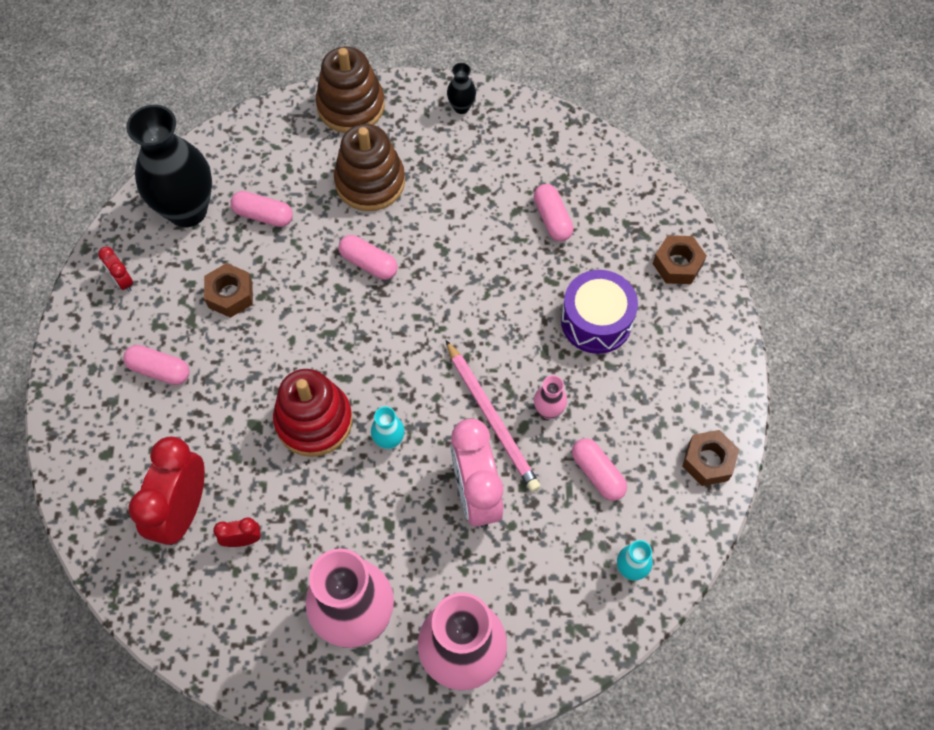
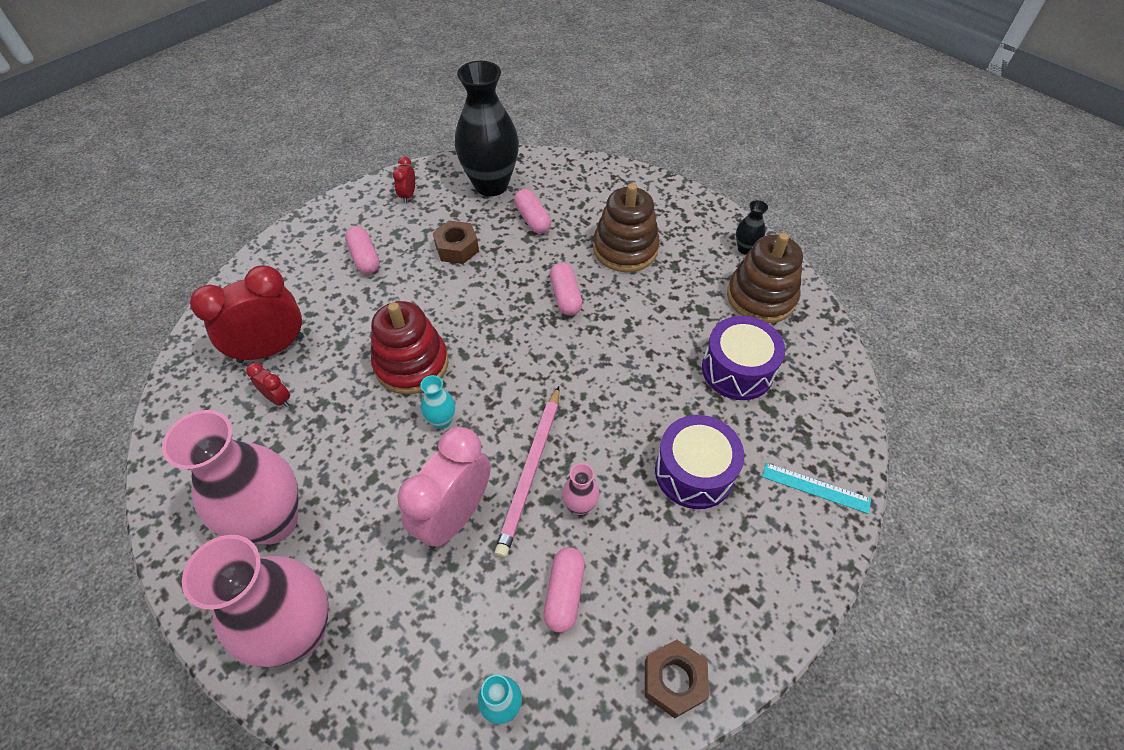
camera: 45 degrees right, 10 degrees down
(351, 106) = (664, 197): brown stacking toy -> brown stacking toy (761, 297)
(552, 219) = (737, 370): pink capsule -> purple drum
(677, 264) = (815, 487): brown nut -> turquoise ruler

